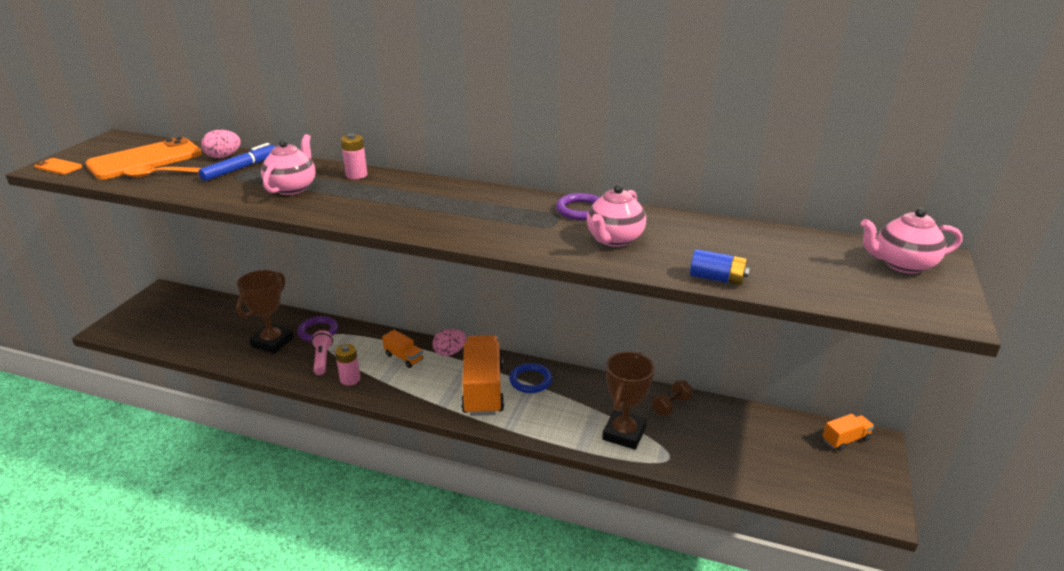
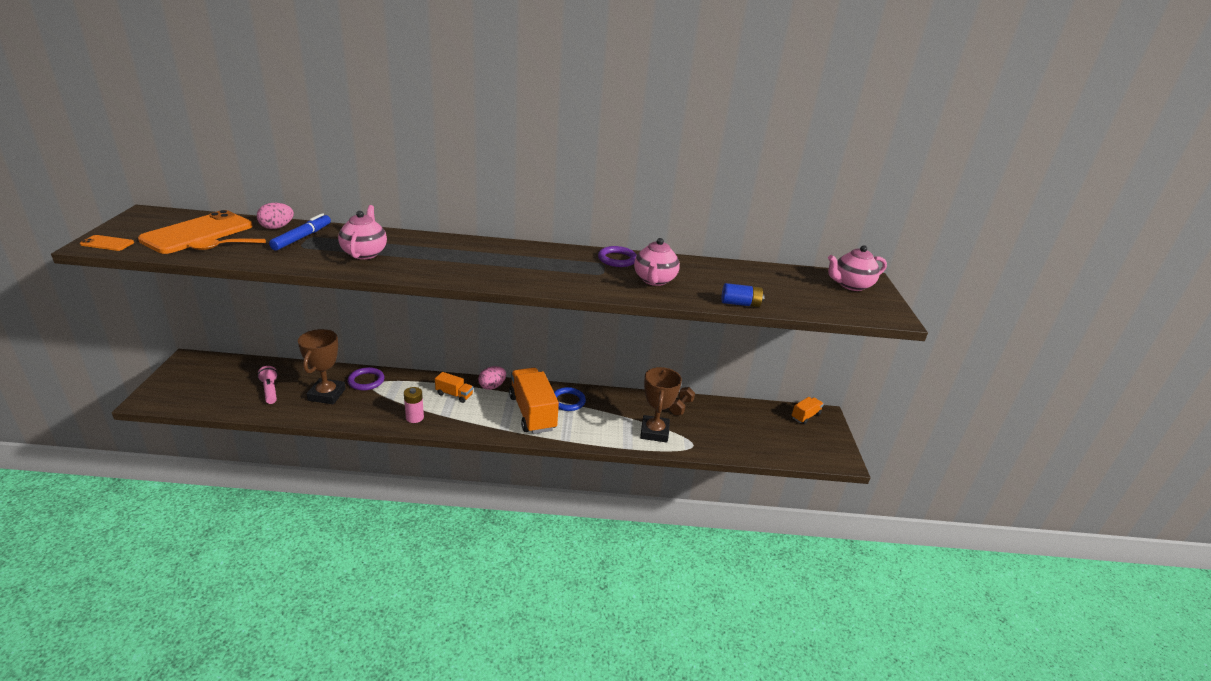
camera: 20 degrees left, 0 degrees up
(322, 359) = (381, 404): pink flashlight -> pink flashlight (270, 390)
(356, 175) = (415, 239): pink battery -> none

